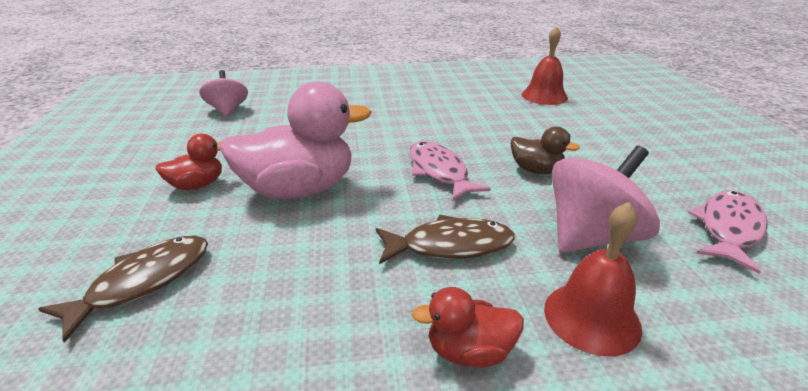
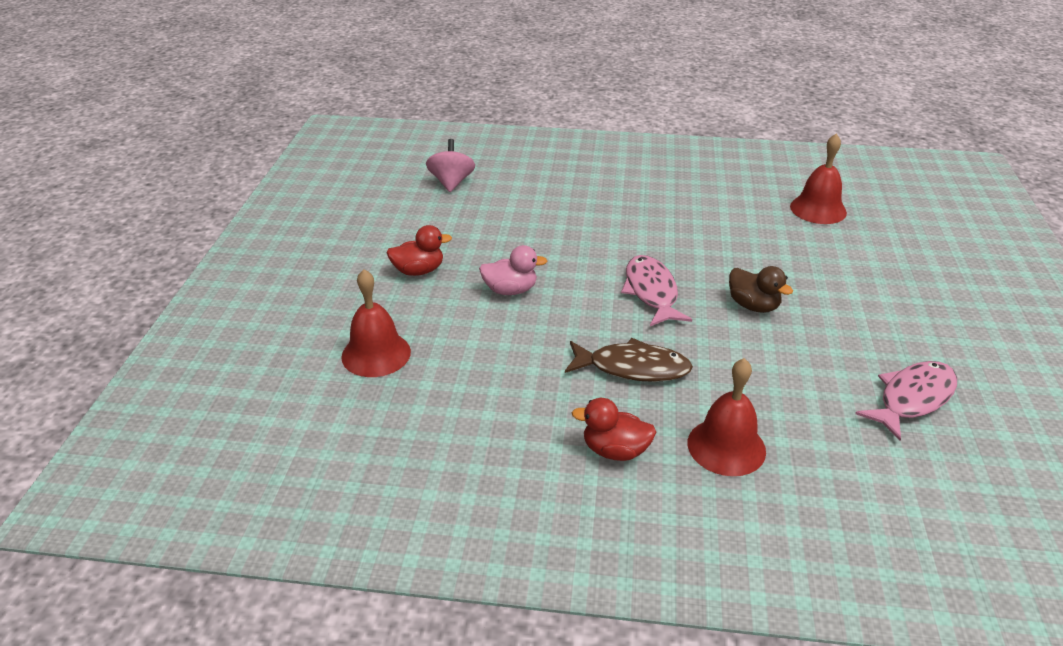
camera: 15 degrees right, 5 degrees up
(143, 282) = (376, 354): brown fish -> red bell
(299, 189) = (510, 290): pink duck -> pink duck, size x0.50
(591, 237) = (768, 382): pink spinning top -> none

